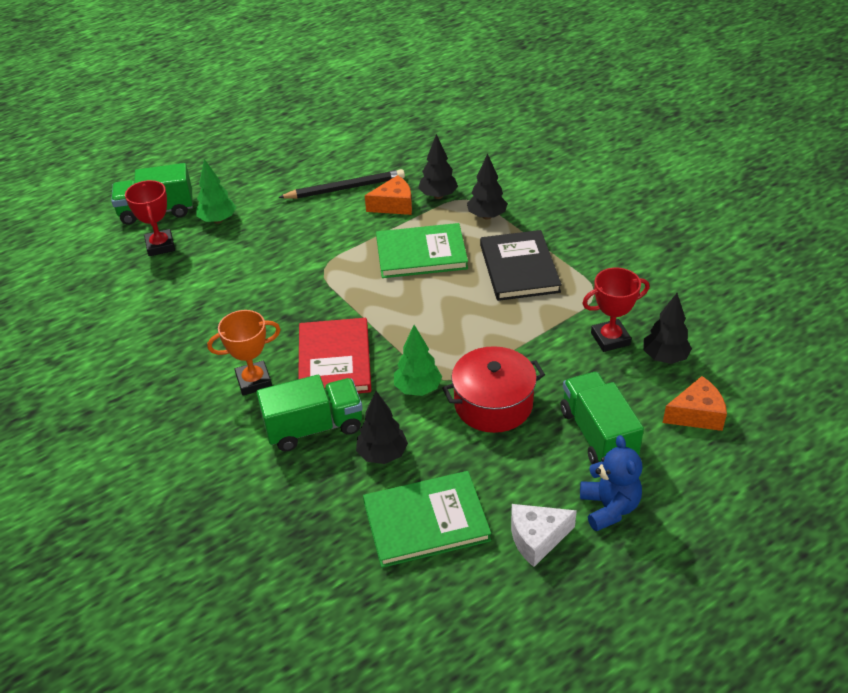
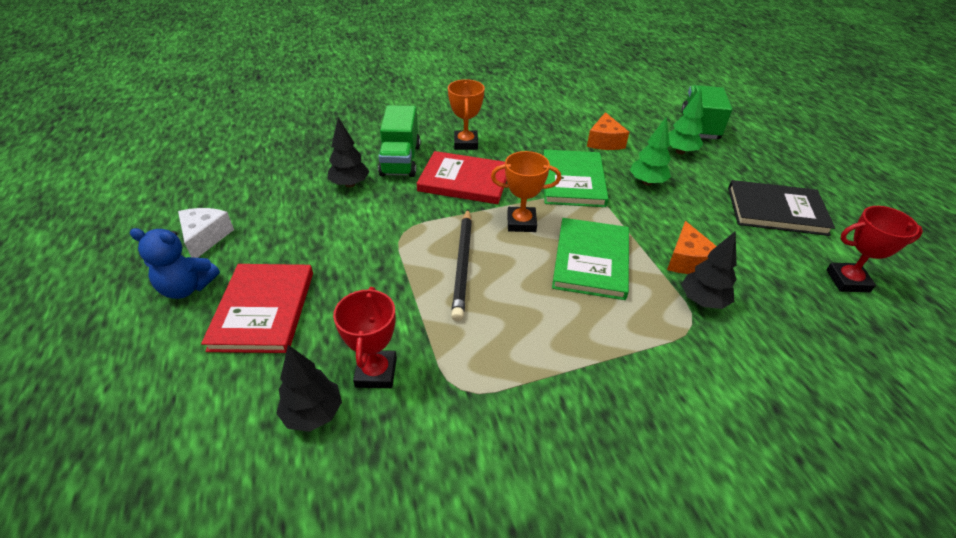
camera: 105 degrees right, 0 degrees up
(160, 246) = (648, 123): red trophy -> red trophy (847, 281)
(345, 188) = (726, 232): black pencil -> black pencil (463, 264)
(389, 303) = (521, 223): none -> orange trophy
(418, 389) = (403, 215): green tree -> green tree (647, 182)
(426, 521) = (274, 190): green book -> green book (572, 181)
(487, 216) = (650, 334): black tree -> none
(493, 404) = (353, 253): red pot -> none
(519, 268) = (536, 332): black book -> black book (776, 211)
(598, 434) = (263, 310): green truck -> red book
(696, 414) = (216, 404): orange cheese -> orange cheese (605, 141)

